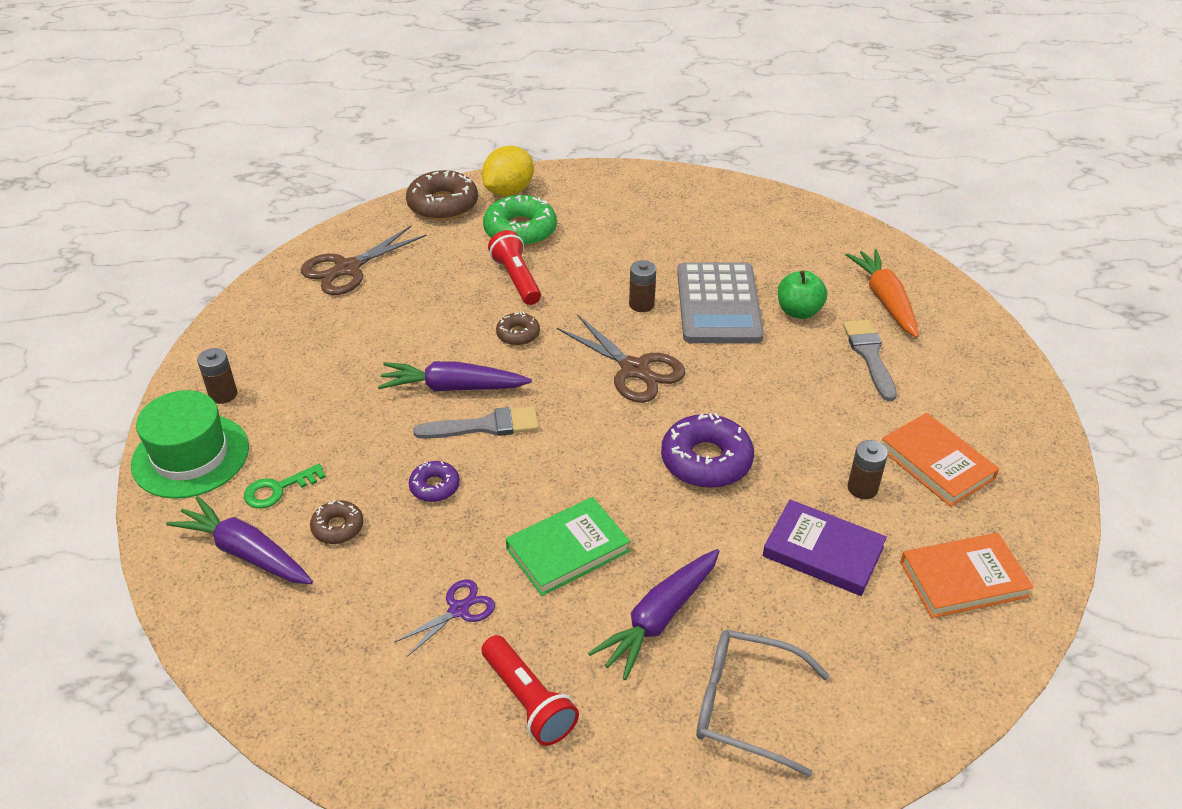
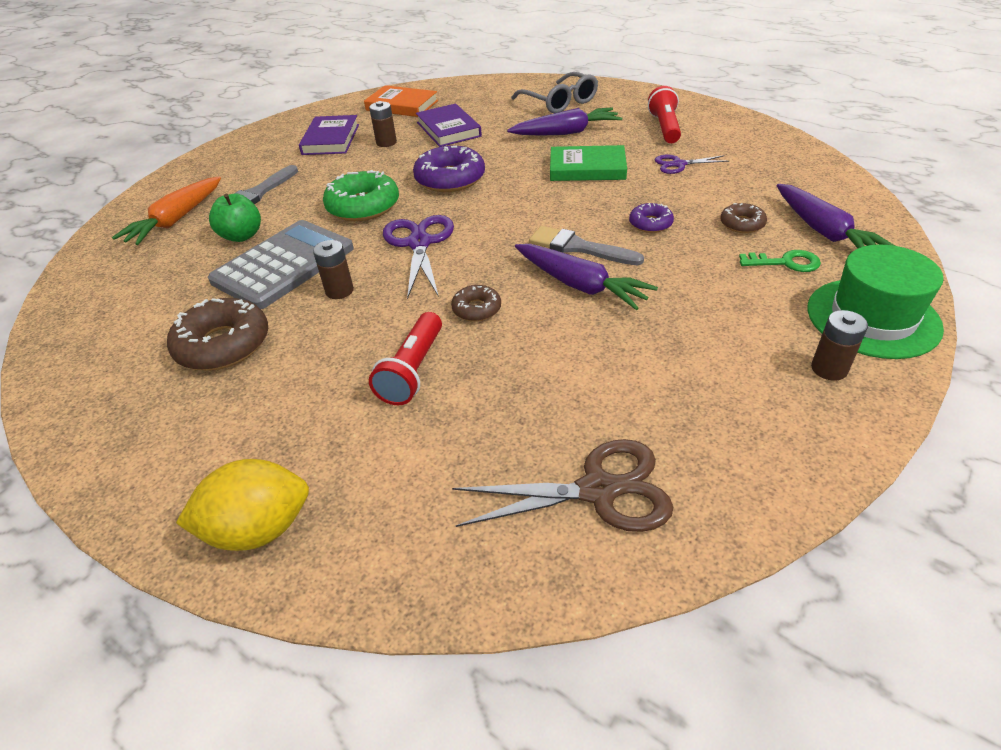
camera: 140 degrees left, 0 degrees up
(443, 205) = (371, 555): brown donut -> brown donut (223, 345)
(520, 230) = (331, 441): green donut -> green donut (363, 206)
(634, 370) = (419, 243): brown scissors -> purple scissors
(936, 463) = (331, 139): orange book -> purple book

